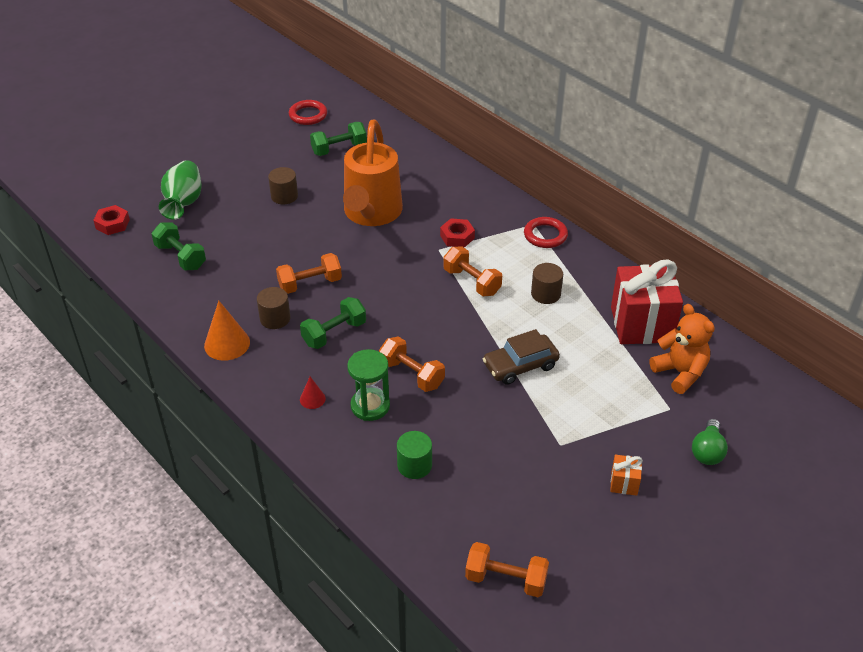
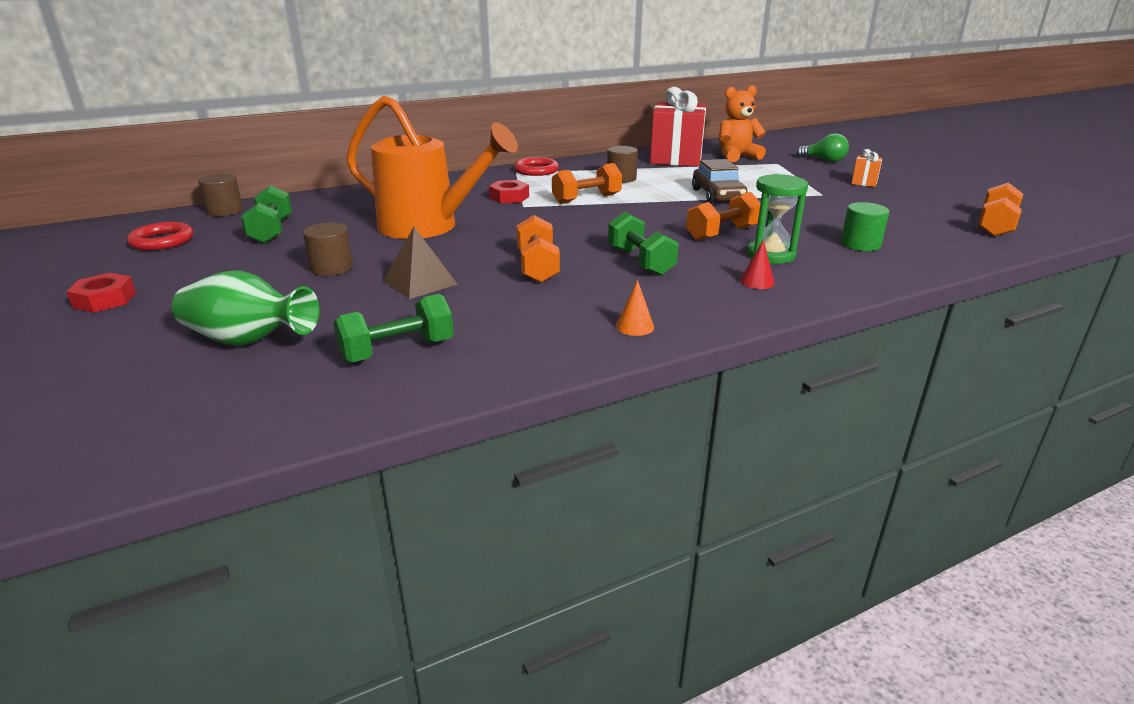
camera: 75 degrees left, 15 degrees down
(112, 224) = (221, 417): red nut -> red nut (105, 300)
(227, 344) = (635, 326): orange cone -> orange cone, size x0.54
(271, 239) = (420, 282): none -> brown pyramid
(275, 318) = (595, 292): brown cylinder -> brown cylinder (225, 211)

